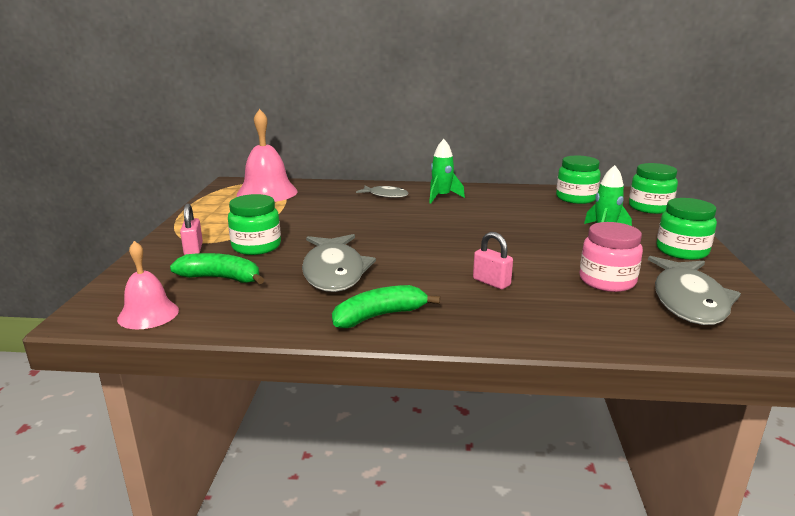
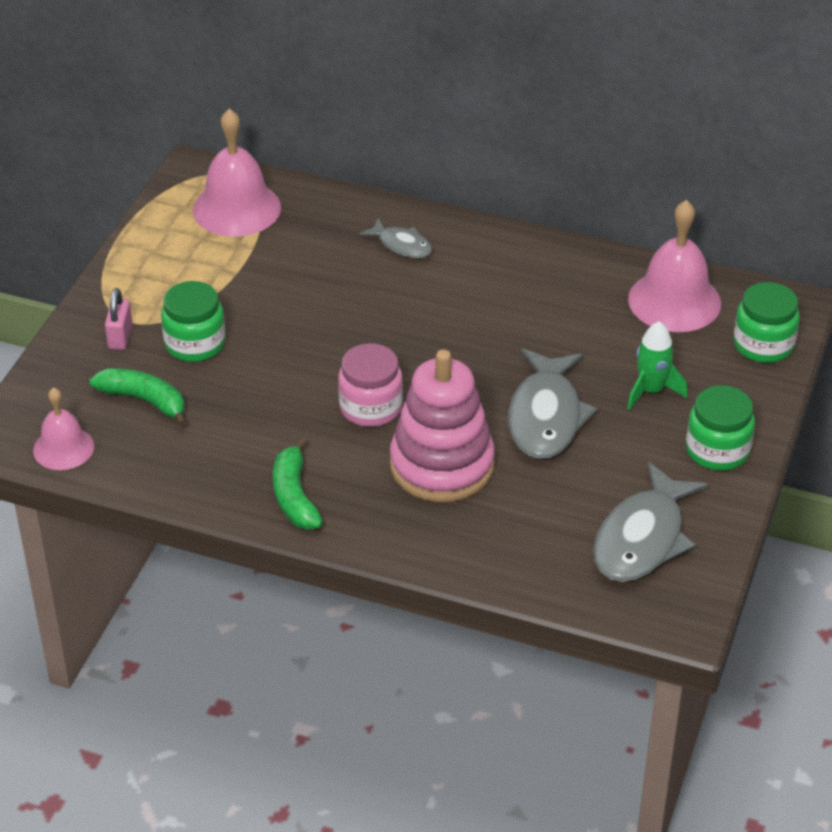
camera: 15 degrees right, 20 degrees up
(334, 272) = (272, 412): grey fish -> grey fish (546, 416)
(379, 316) = (294, 496): green banana -> green banana turned 90 degrees counterclockwise
(442, 197) = (480, 263): green rocket -> none
(491, 282) = (442, 465): pink padlock -> pink stacking toy
(576, 198) = (674, 301): green jar -> pink bell
(607, 281) = (577, 488): pink jar -> pink jar (370, 407)

